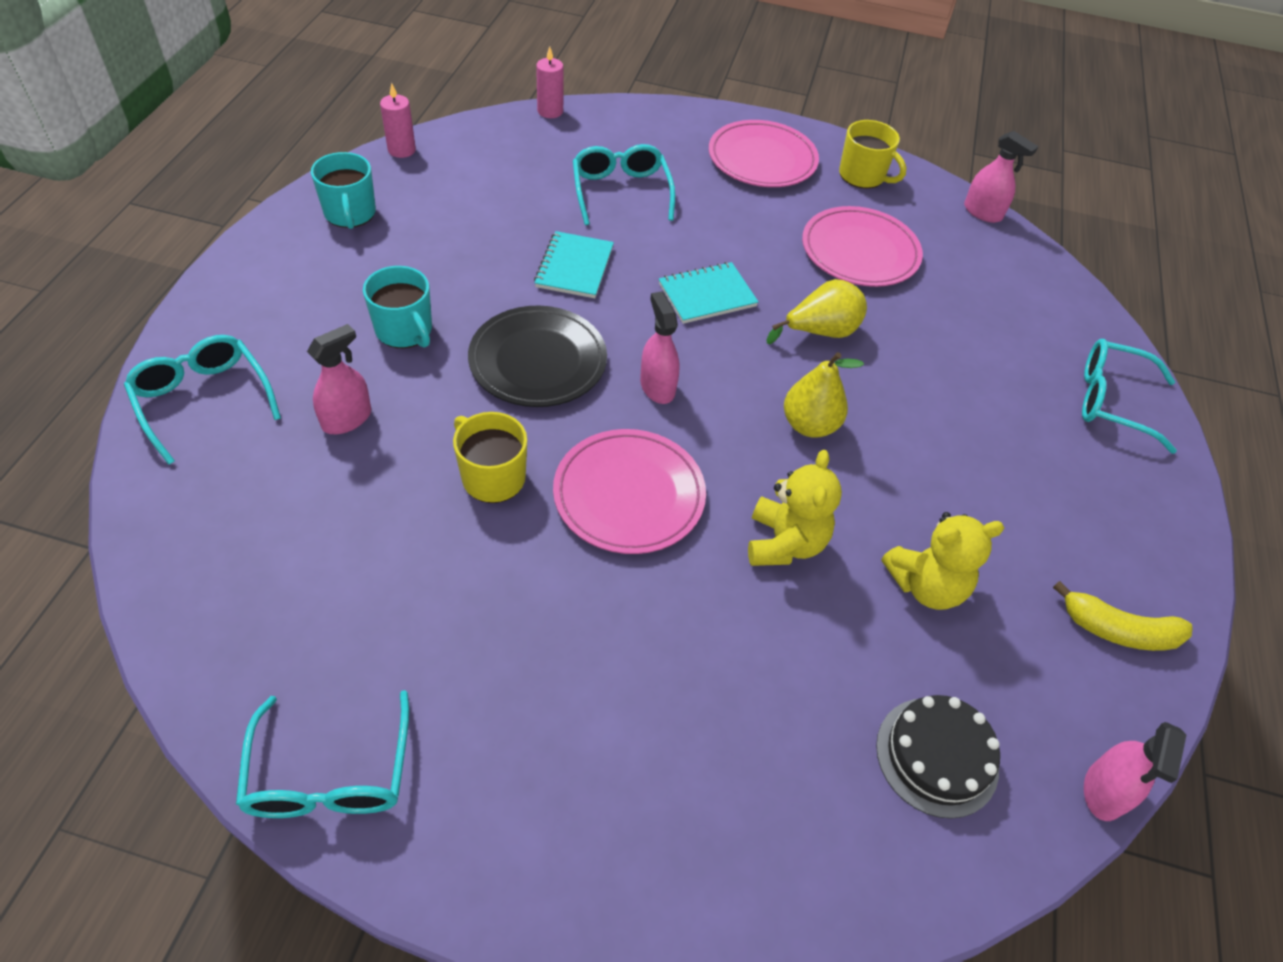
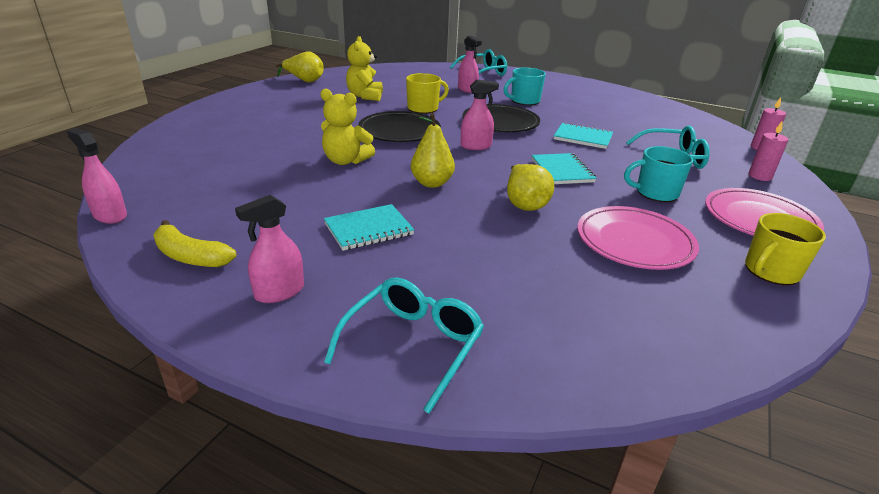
camera: 105 degrees right, 20 degrees down
(330, 772) = (304, 81): turquoise glasses -> yellow pear
(350, 213) = (614, 96): turquoise mug -> turquoise mug (656, 193)
(401, 150) = (680, 109): pink candle -> pink candle (760, 176)
(629, 495) = (399, 131): pink plate -> black plate
(926, 585) = (286, 194): yellow teddy bear -> yellow teddy bear (365, 96)
(937, 756) = (188, 174): black cake -> none
(960, 469) = (368, 229): none -> turquoise notebook
(982, 212) = (749, 347): pink spray bottle -> pink spray bottle (279, 292)
(1117, 630) = (190, 256): yellow banana -> yellow banana turned 90 degrees counterclockwise

